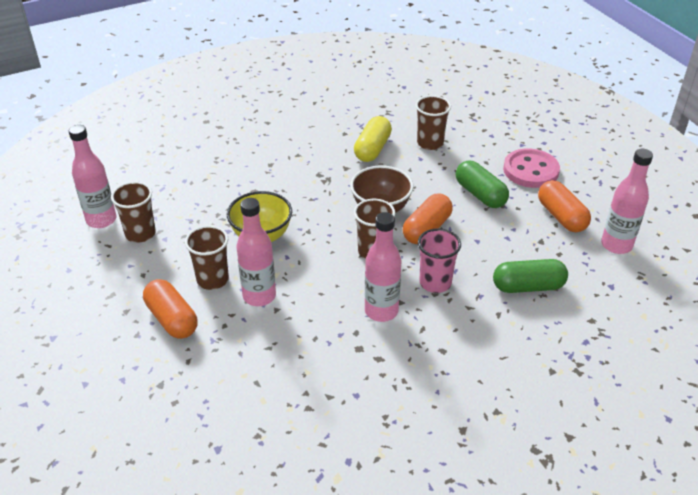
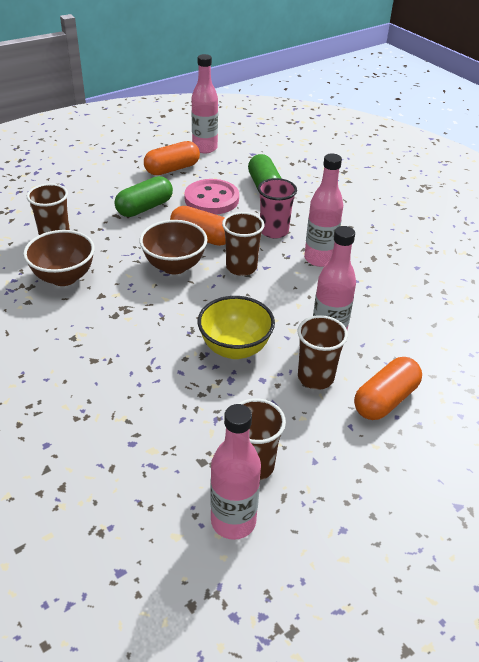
camera: 100 degrees left, 0 degrees up
(372, 149) = (64, 277): yellow capsule -> brown bowl
(530, 170) = (105, 181): pink button -> pink button (211, 199)

